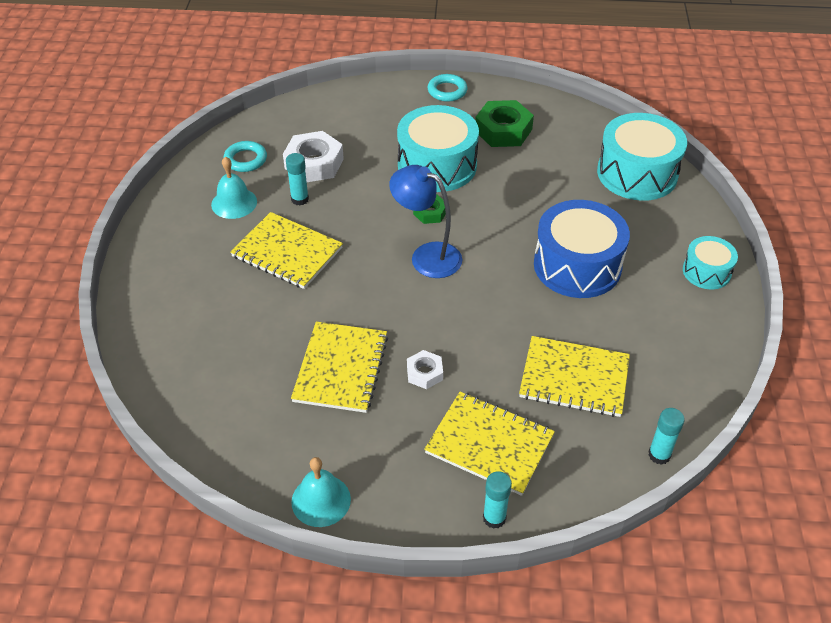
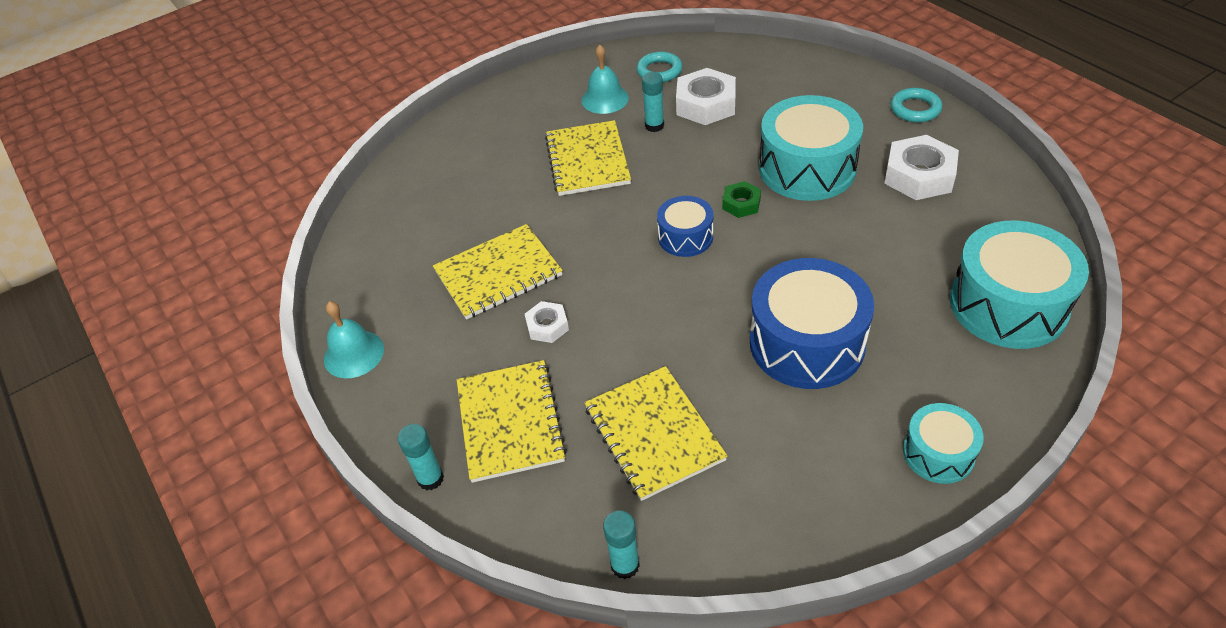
camera: 55 degrees right, 0 degrees up
(426, 256) = (685, 237): blue lamp -> blue drum
(503, 130) = (919, 175): green nut -> white nut

